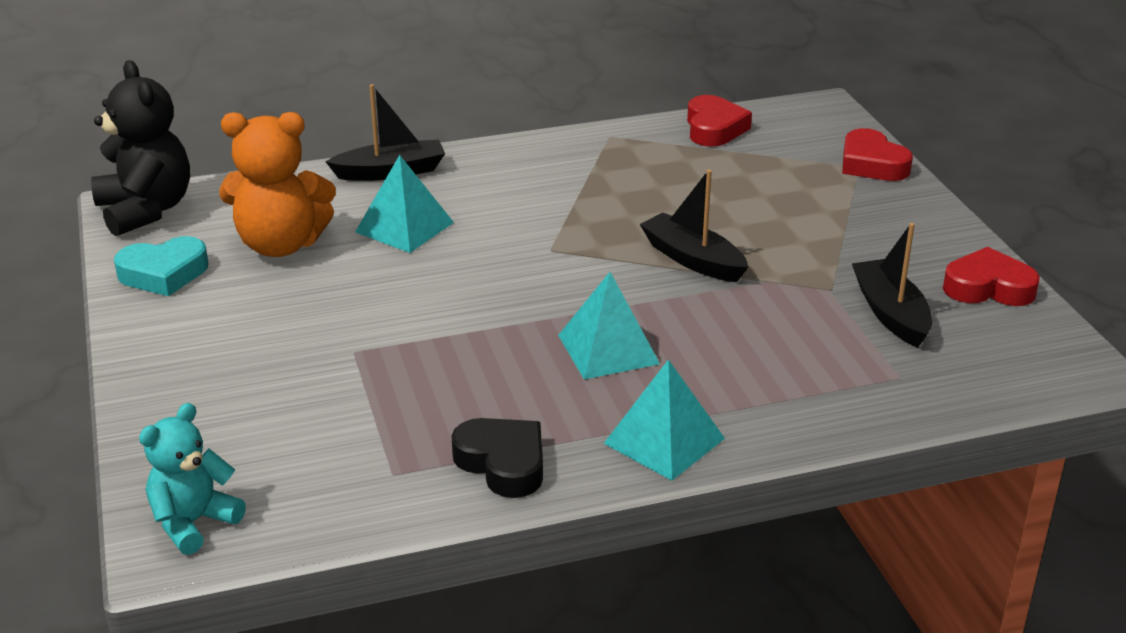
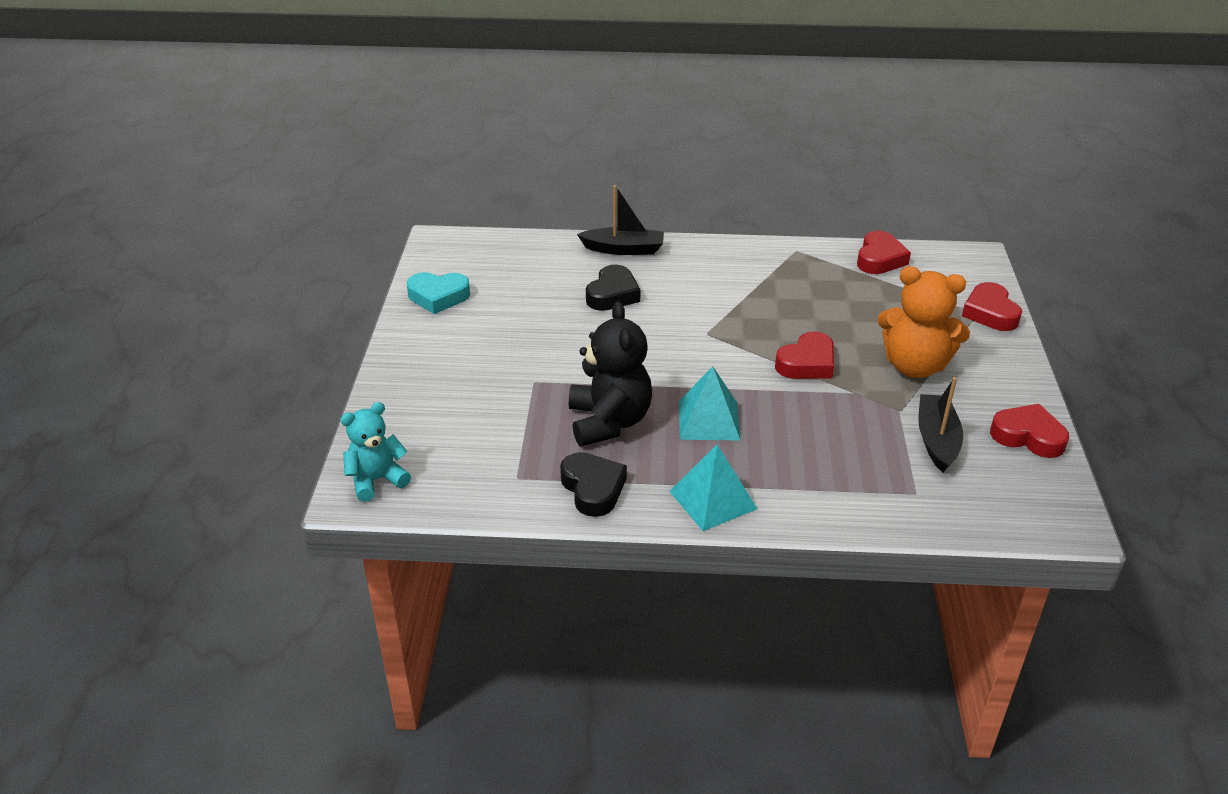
camera: 20 degrees right, 5 degrees up
(146, 210) = (448, 247): black teddy bear -> black teddy bear (609, 422)
(281, 245) = (523, 291): orange teddy bear -> orange teddy bear (914, 366)
(404, 227) = (613, 294): turquoise pyramid -> black heart
(692, 259) = (807, 363): black boat -> red heart

